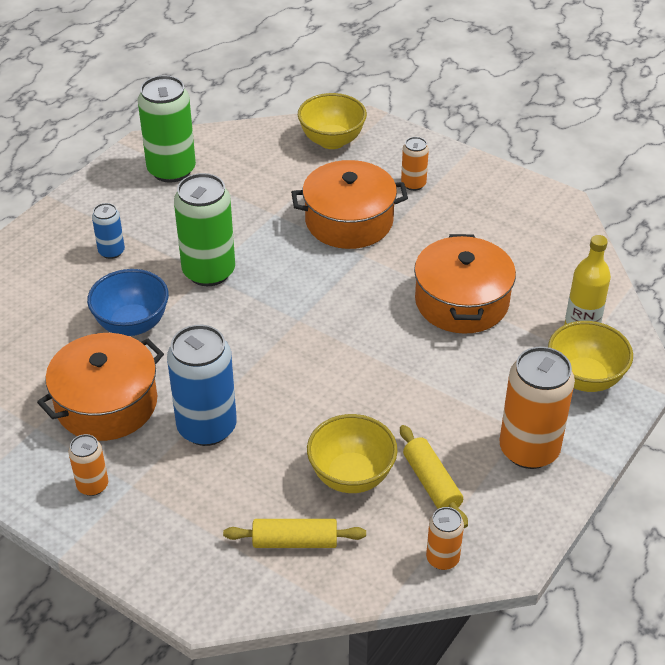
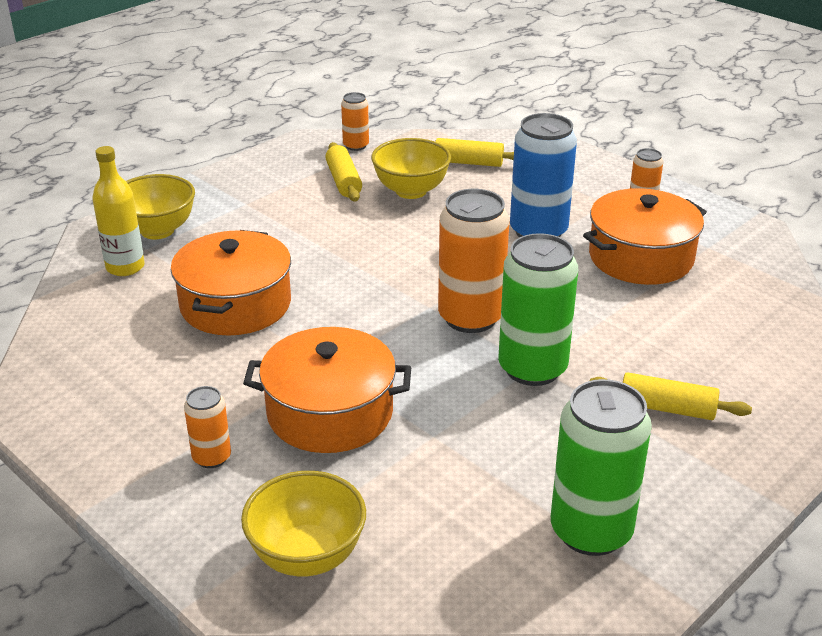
camera: 170 degrees left, 10 degrees down
(111, 251) = (666, 408): blue can -> yellow rolling pin
(132, 324) = (624, 322): blue bowl -> none
(529, 450) = (247, 191): orange can -> orange can (470, 317)

